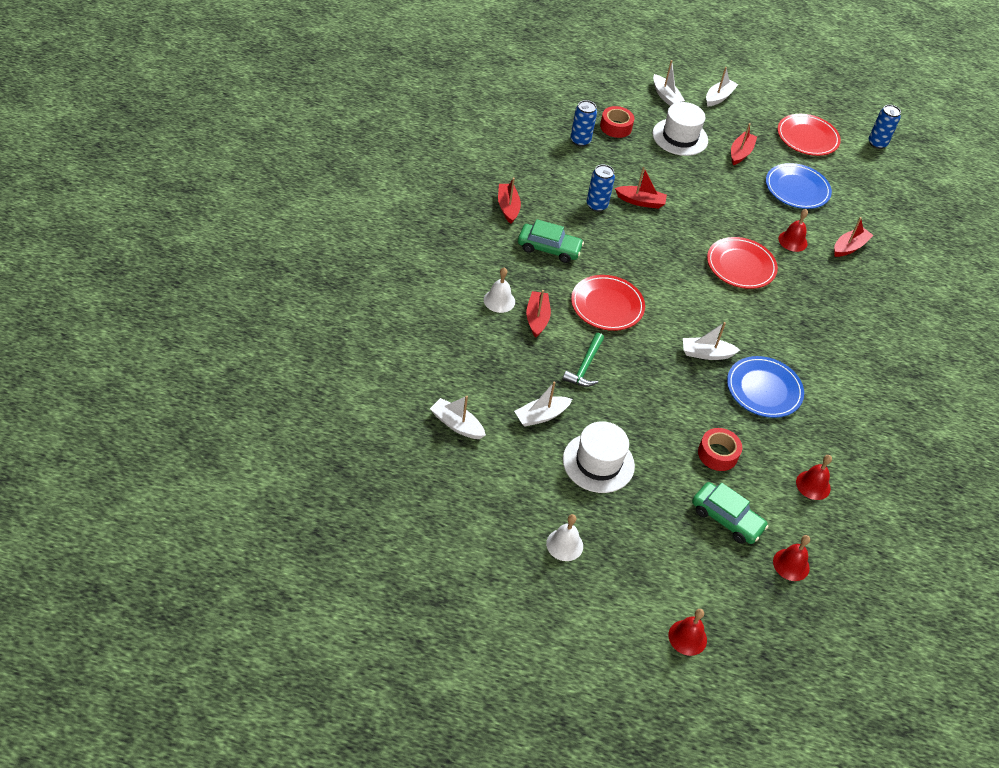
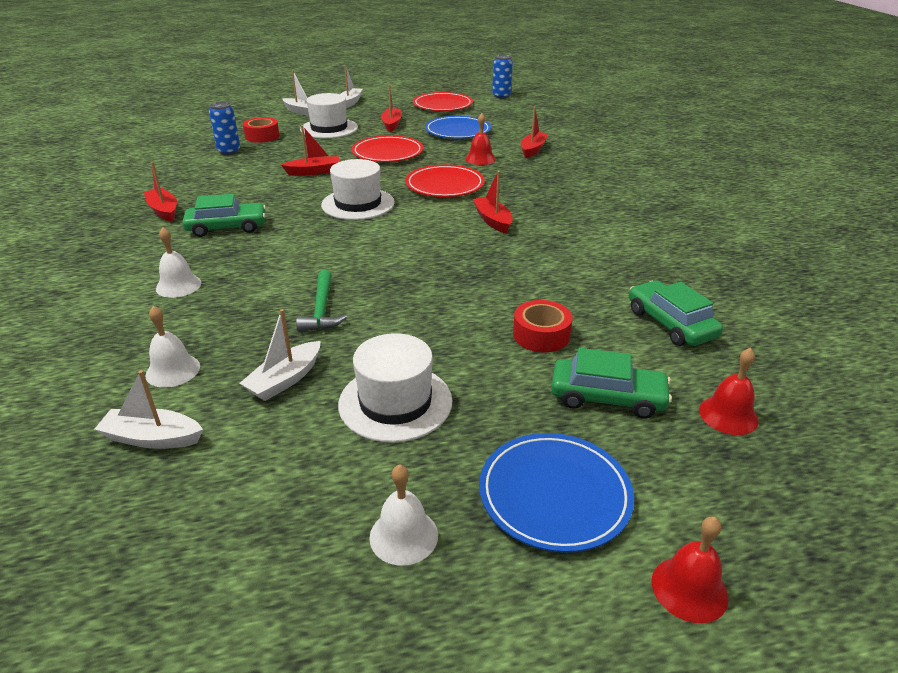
camera: 20 degrees left, 15 degrees down
(478, 378) = (173, 370): none -> white bell
(537, 318) = (236, 286): red boat -> red boat (493, 221)
(596, 205) = (268, 185): blue can -> none
(607, 305) = (320, 251): red plate -> red plate (387, 153)
(658, 261) = (358, 204): none -> white hat
(706, 354) = (459, 254): white boat -> none
(764, 389) = (543, 262): blue plate -> blue plate (554, 494)
(813, 485) = (670, 323): red bell -> green car

